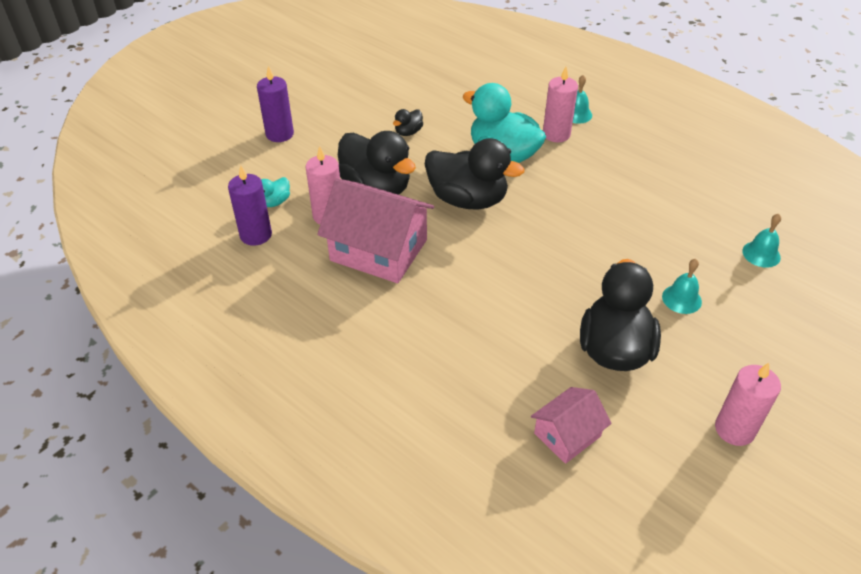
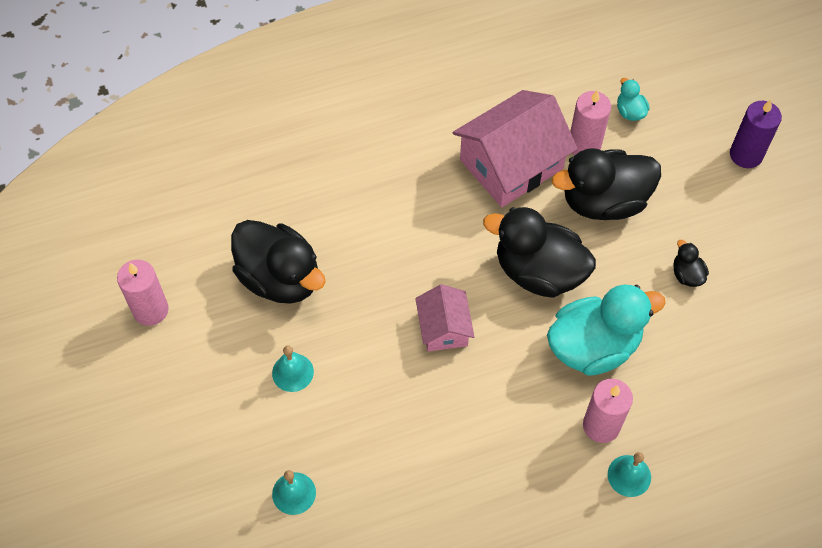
camera: 120 degrees right, 15 degrees up
(256, 235) = (589, 82): purple candle -> none
(468, 200) = (538, 272): black duck -> black duck turned 60 degrees clockwise
(567, 435) = (231, 195): pink house -> pink house (444, 328)

